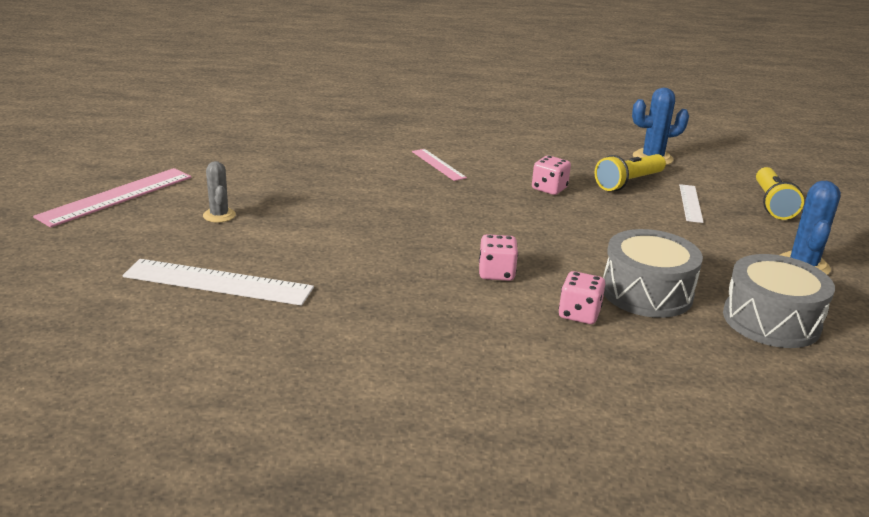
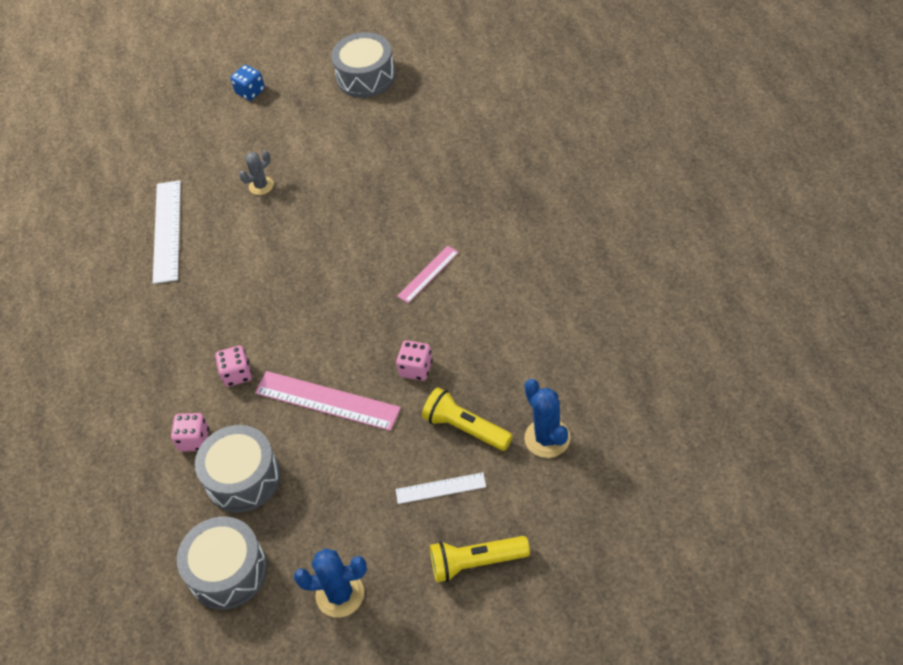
camera: 80 degrees right, 25 degrees up
(51, 196) = (250, 92): none -> blue dice
(116, 196) = (266, 121): pink ruler -> pink ruler (327, 400)
(134, 142) = (366, 77): none -> grey drum

